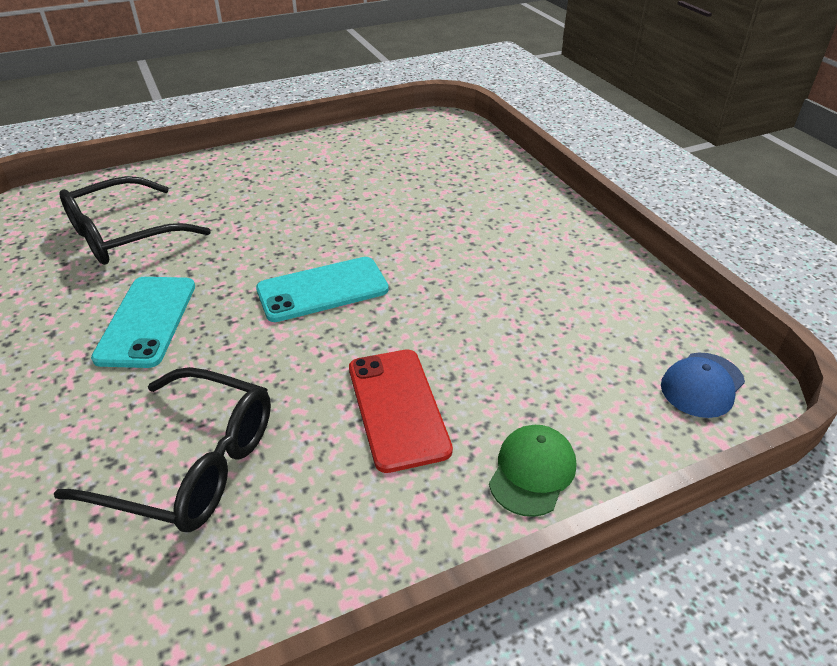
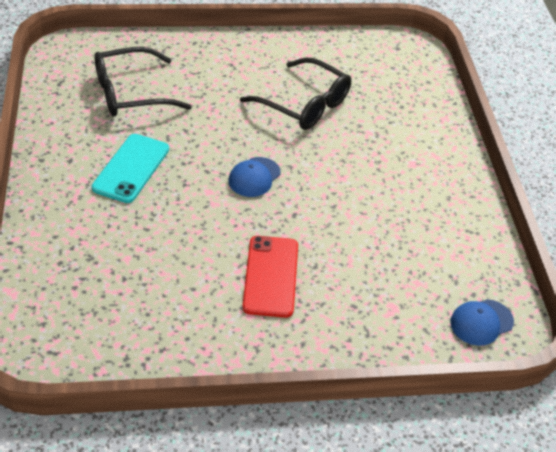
camera: 15 degrees right, 5 degrees up
(190, 464) = (134, 273): black glasses -> black glasses (304, 104)
(322, 289) = (254, 177): turquoise phone -> blue cap
(532, 472) = (336, 341): green cap -> none

